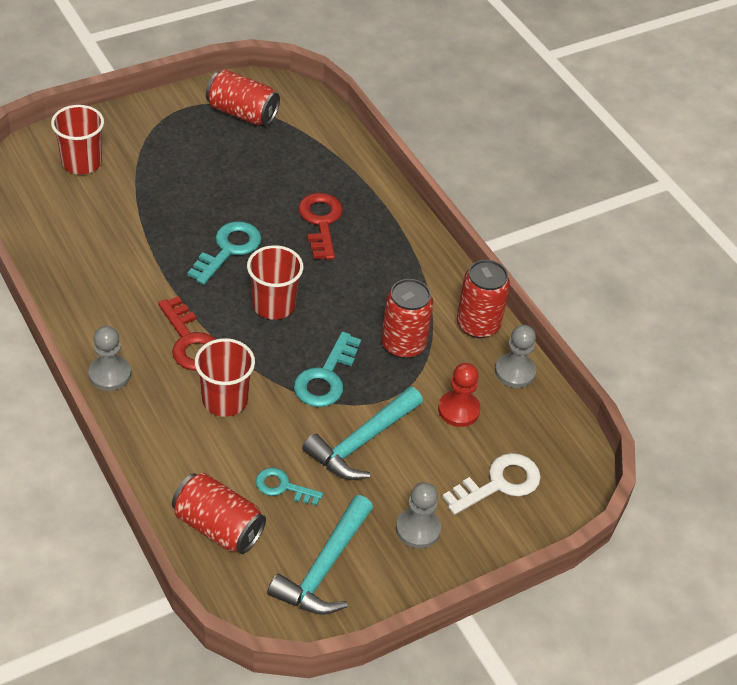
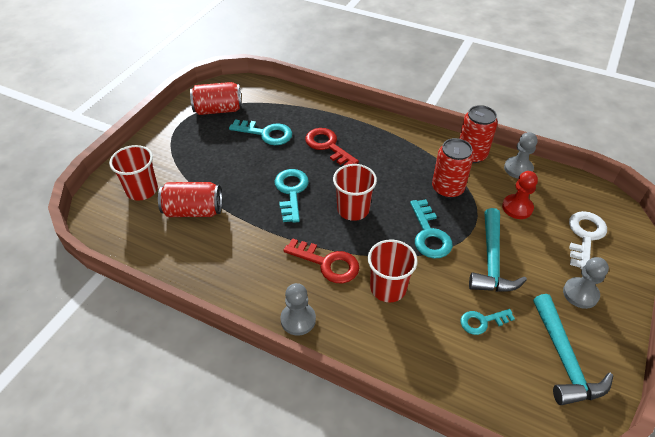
camera: 30 degrees left, 0 degrees up
(218, 527) = (476, 379): red can -> red can (193, 211)
(267, 170) = (266, 134): none -> turquoise key

